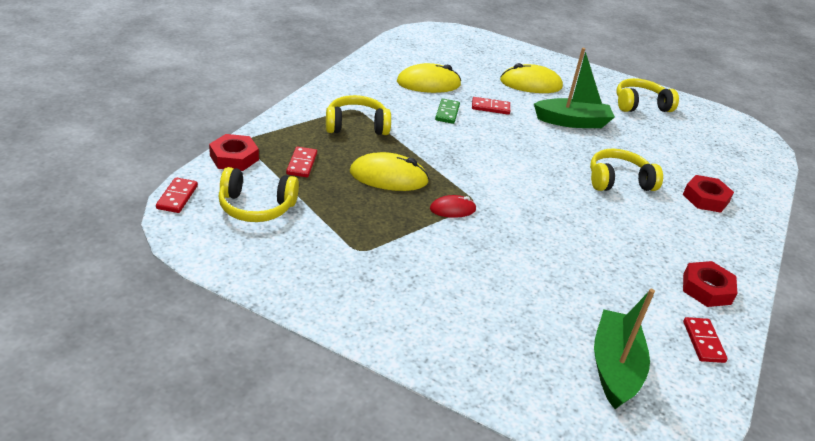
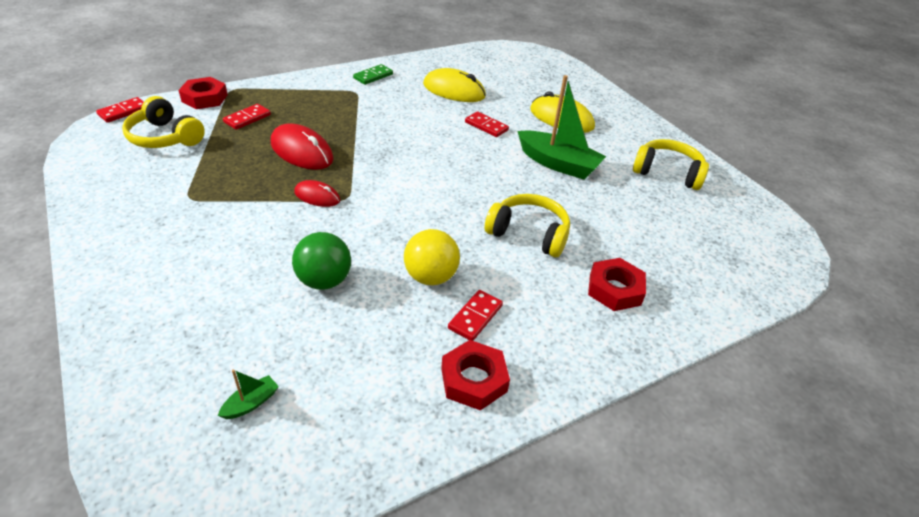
camera: 35 degrees right, 5 degrees up
(356, 126) = (336, 104): yellow headphones -> none
(388, 177) = (302, 151): yellow mouse -> red mouse
(447, 113) = (435, 118): green domino -> green domino (373, 76)
(545, 269) = (324, 281): none -> green ball
(602, 236) = (430, 277): none -> yellow ball
(614, 367) = (251, 403): green boat -> green boat, size x0.42
(703, 341) = (386, 430): red domino -> red domino (475, 317)

